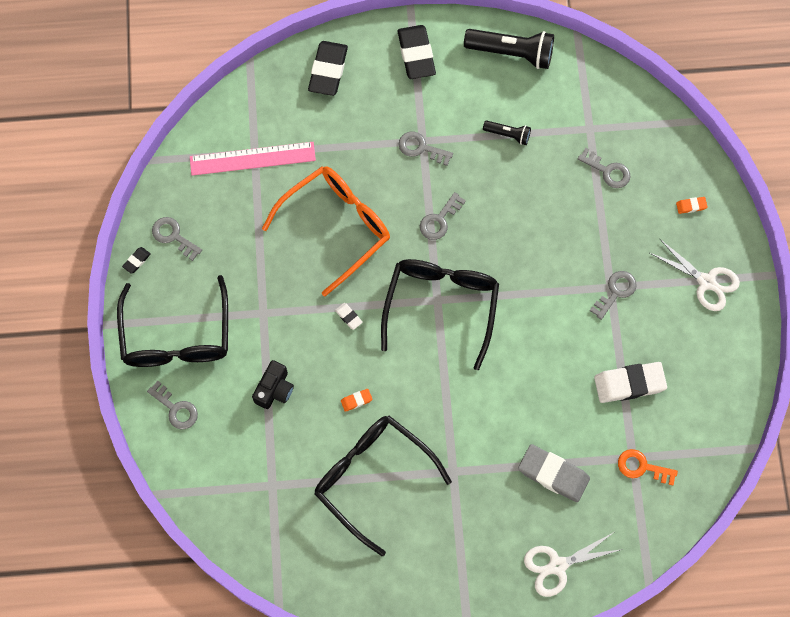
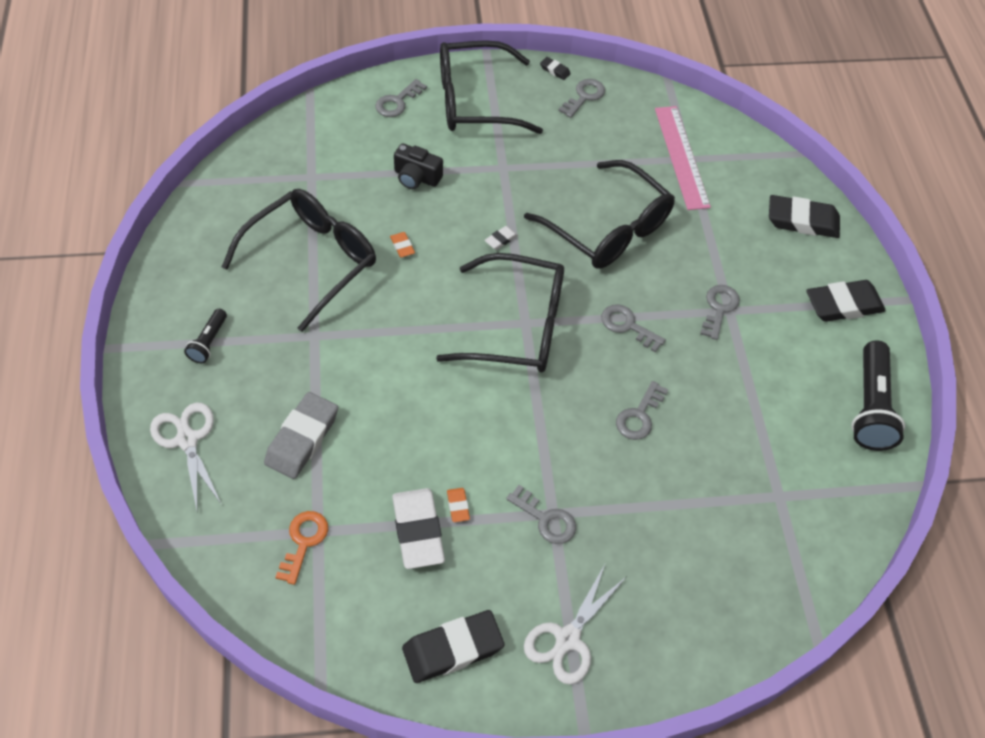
camera: 85 degrees right, 15 degrees down
(336, 227) = (608, 228): orange glasses -> black glasses
(508, 134) = (753, 400): black flashlight -> black flashlight (209, 342)
(607, 171) = (720, 516): grey key -> grey key (639, 416)
(691, 206) = (682, 624): orange eraser -> orange eraser (458, 506)
(718, 359) = (453, 649): none -> black eraser

